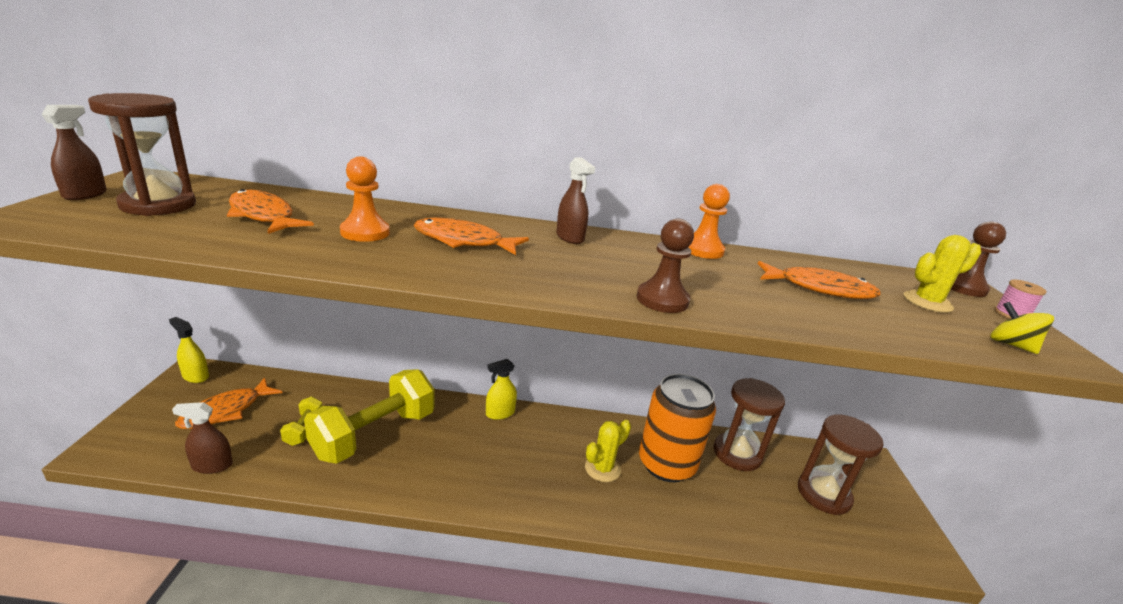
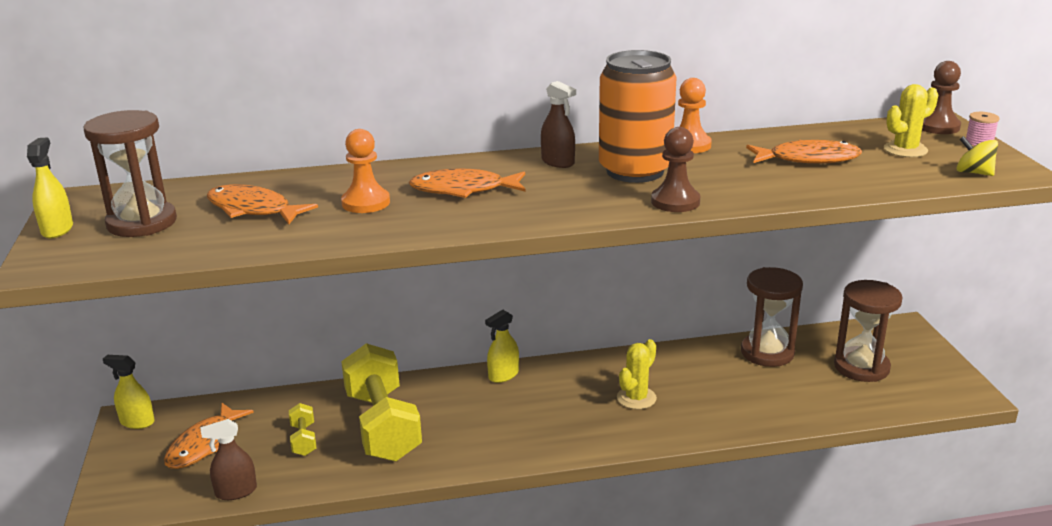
camera: 10 degrees left, 0 degrees up
(85, 194) = (57, 229): brown spray bottle -> yellow spray bottle
(375, 434) = (383, 426): yellow dumbbell -> yellow dumbbell turned 45 degrees counterclockwise
(666, 464) = (699, 379): orange can -> orange can (635, 171)

